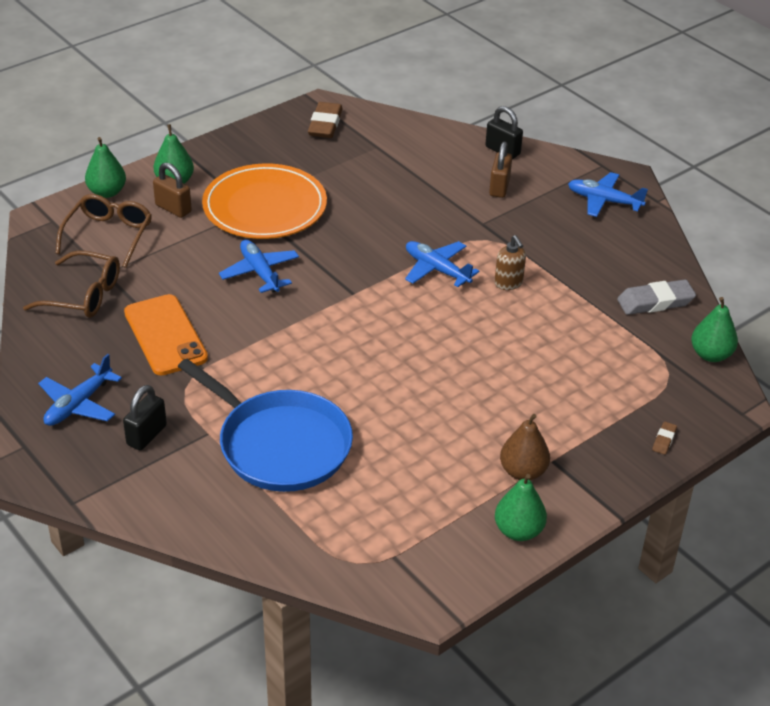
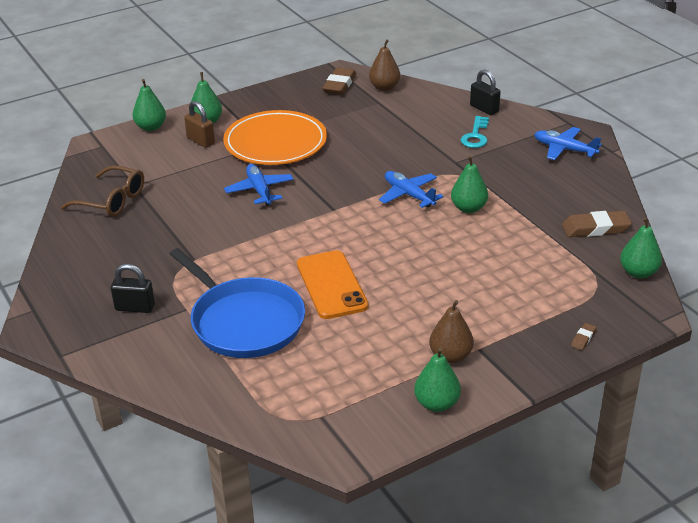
camera: 10 degrees right, 5 degrees down
(78, 404) = (85, 281): blue plane -> none
(108, 235) = (144, 158): brown glasses -> none
(146, 435) = (135, 307): black padlock -> black padlock turned 60 degrees clockwise
(165, 335) = (170, 233): orange phone -> orange phone (331, 285)
(380, 126) = (384, 87): none -> brown pear
(499, 187) = (475, 136): brown padlock -> turquoise key
(508, 283) = (468, 208): brown soap dispenser -> green pear
(655, 302) = (595, 228): grey eraser -> brown eraser

